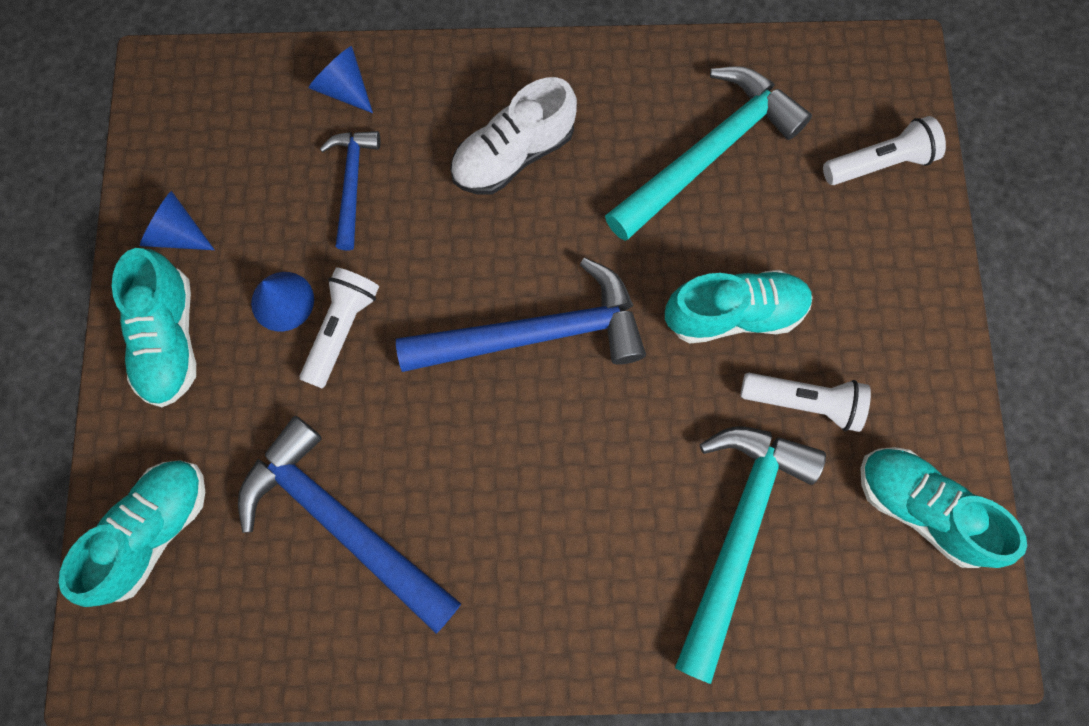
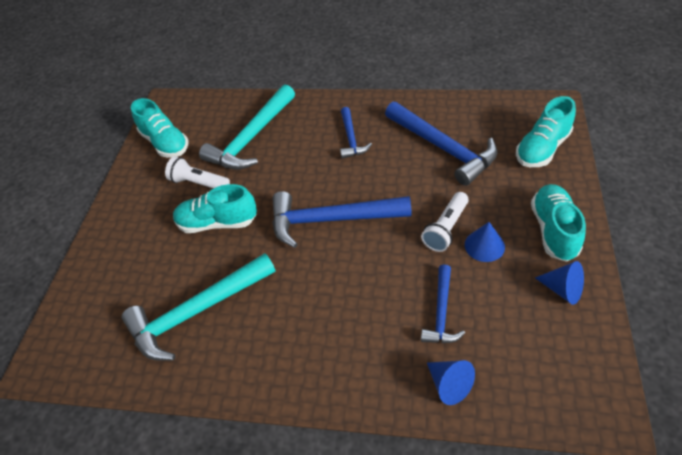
camera: 165 degrees left, 25 degrees down
(513, 155) = (326, 322): white shoe -> none
(528, 541) = (351, 138): none -> blue hammer
(879, 163) = (94, 297): white flashlight -> none

